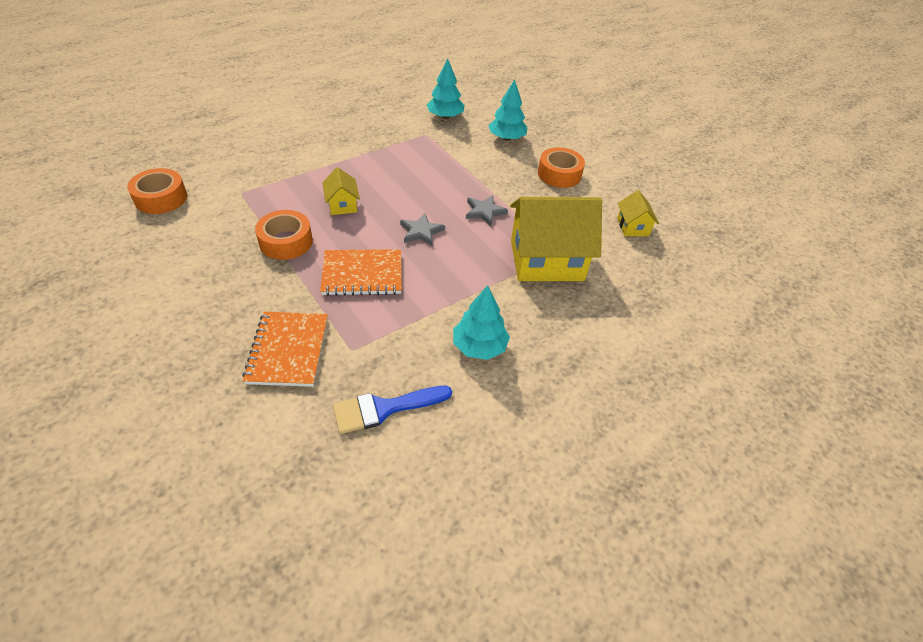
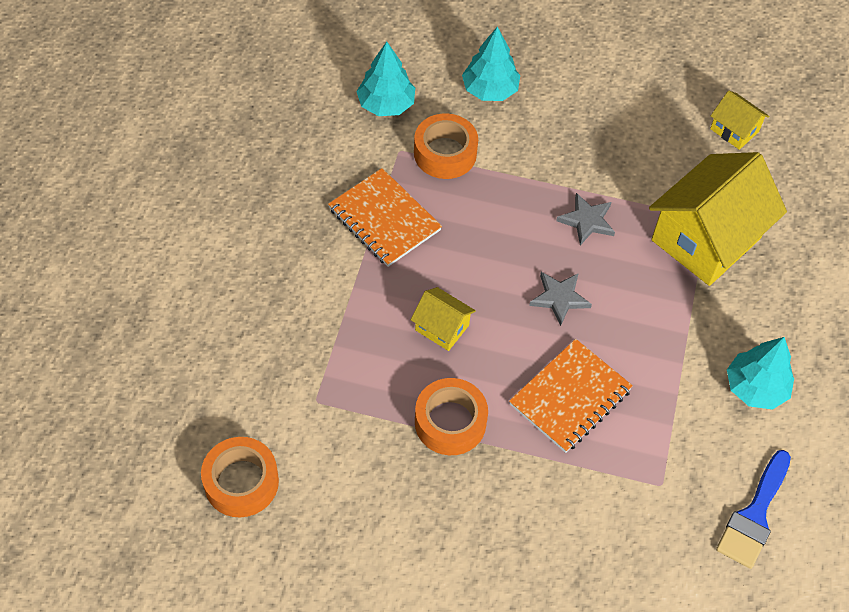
camera: 40 degrees left, 10 degrees up
(288, 350) = (612, 534): orange notebook -> orange notebook (384, 219)
(559, 174) = (599, 107): orange tape -> orange tape (445, 153)

